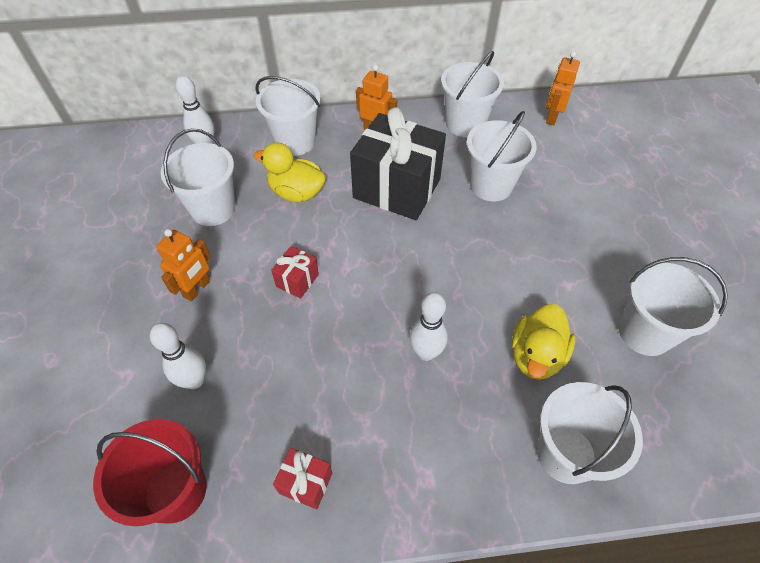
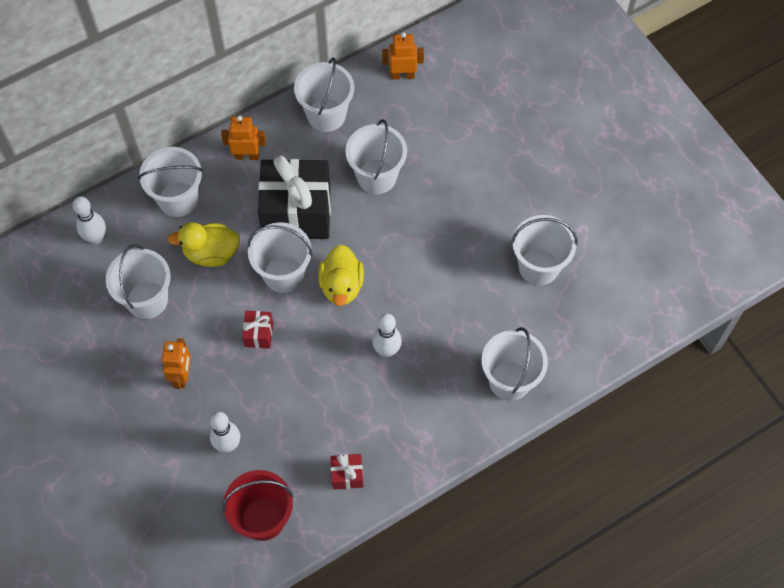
camera: 25 degrees left, 10 degrees up
(354, 235) = (283, 274): none -> white bucket
(536, 355) = (467, 318): yellow duck -> yellow duck (341, 286)
(552, 117) = (402, 75): orange robot -> orange robot turned 90 degrees clockwise

